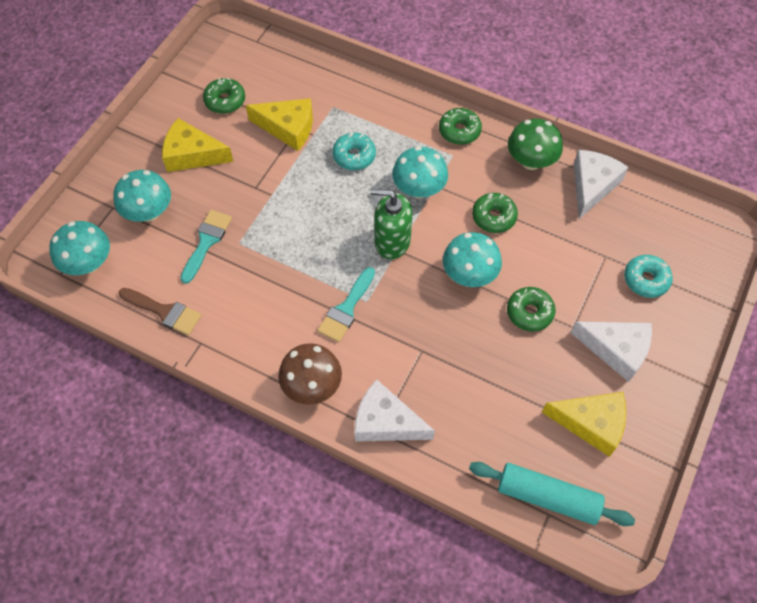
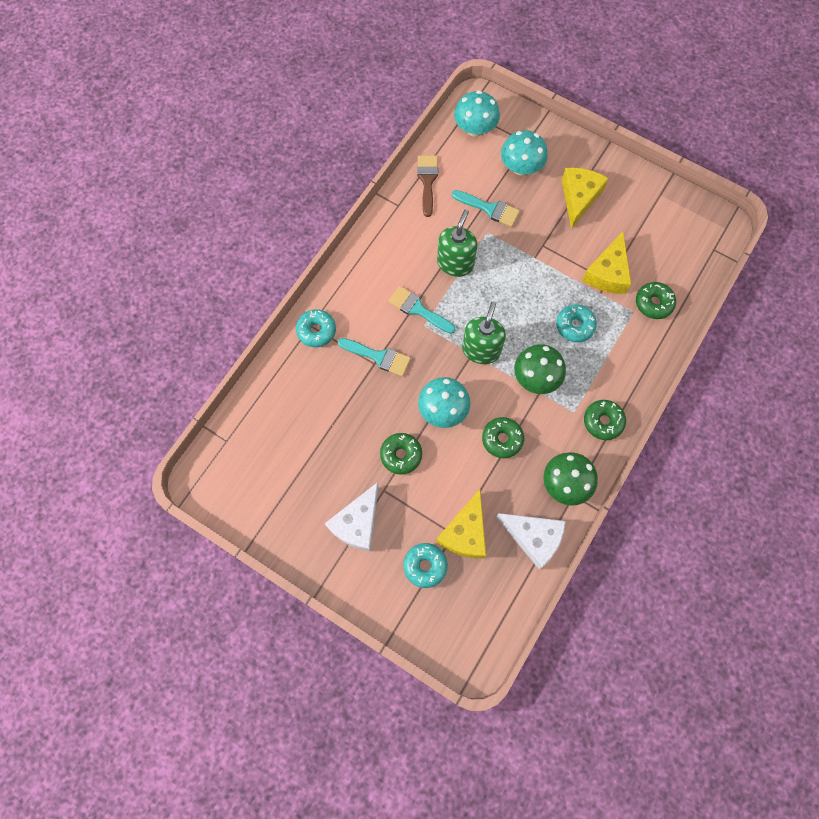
camera: 95 degrees right, 10 degrees up
(164, 312) = (427, 181): brown brush -> brown brush turned 150 degrees clockwise
(225, 101) = (639, 223): green donut -> green donut (653, 303)
(282, 273) = (455, 263): none -> green soap dispenser
(312, 385) = (353, 281): brown mushroom -> none
(385, 422) = (316, 331): white cheese -> turquoise donut
(413, 346) = (379, 357): none -> turquoise brush
(419, 189) = (536, 378): turquoise mushroom -> green mushroom
(548, 497) = (239, 442): turquoise rolling pin -> none
(591, 423) = (294, 488): yellow cheese -> yellow cheese (465, 532)

